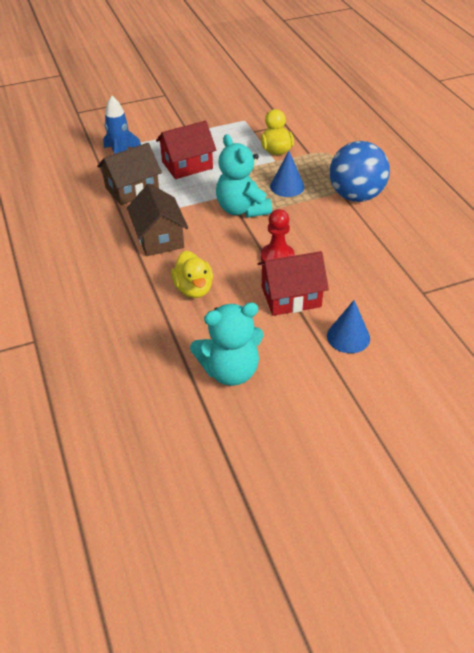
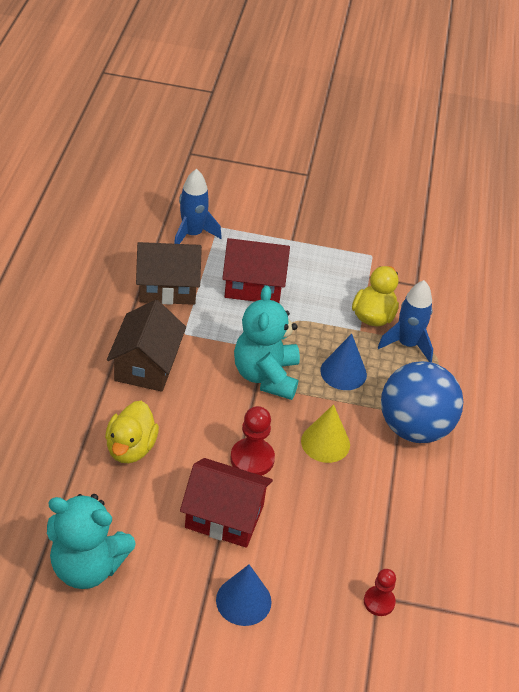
camera: 25 degrees right, 0 degrees up
(309, 156) = (407, 344): none -> blue rocket
(313, 227) = (325, 442): none -> yellow cone
(426, 295) = (379, 602): none -> red pawn

